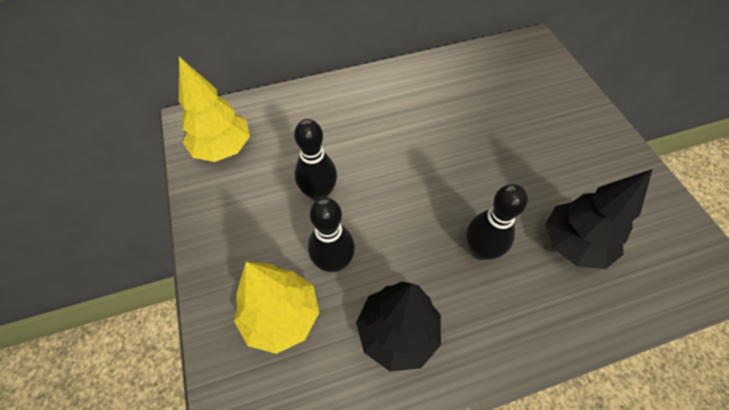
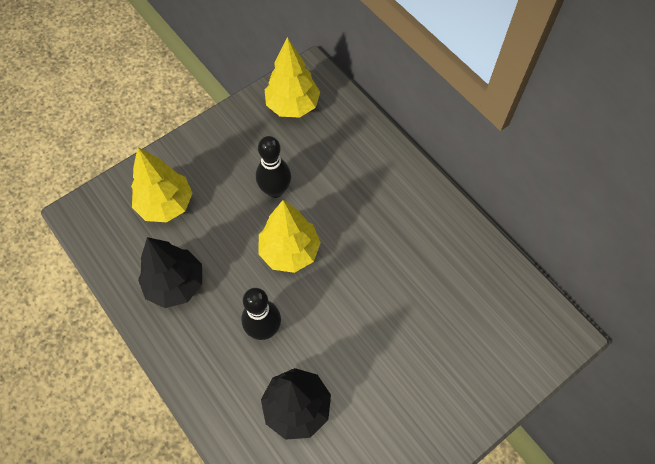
camera: 70 degrees right, 5 degrees up
(333, 262) = (218, 223): black bowling pin -> none
(397, 201) = (289, 251): none -> yellow tree

